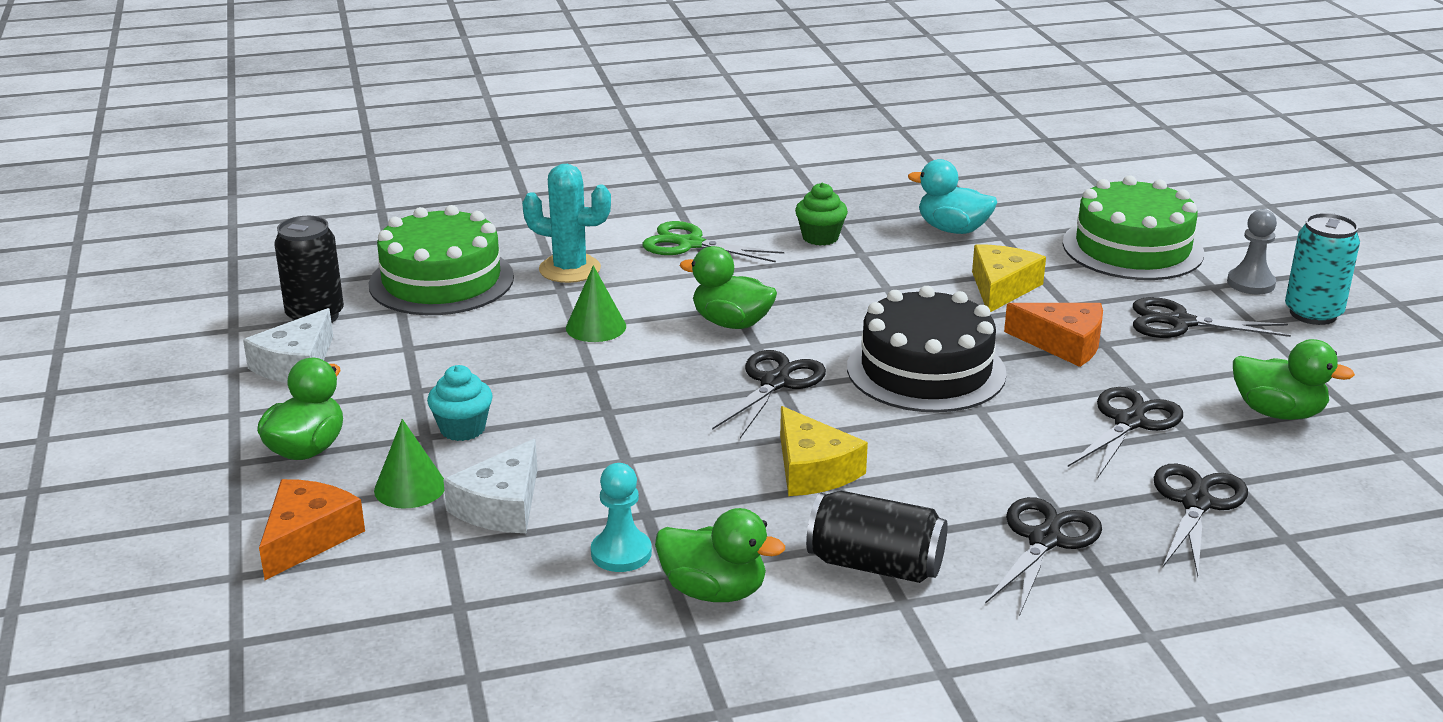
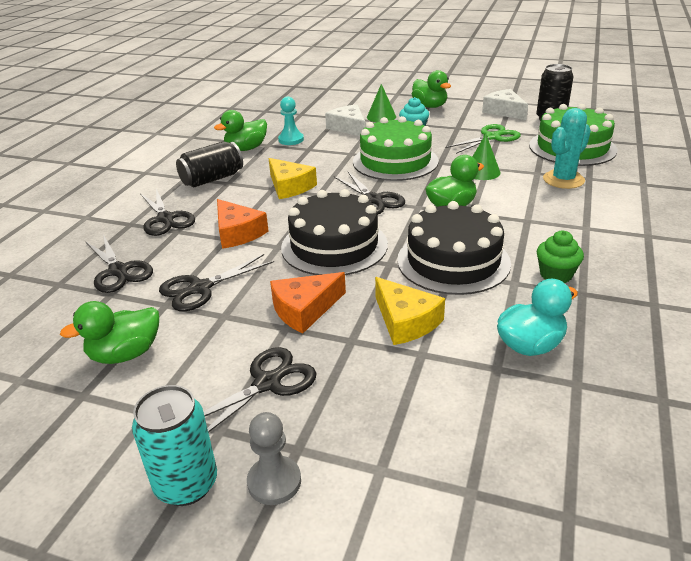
camera: 125 degrees right, 5 degrees up
(308, 538) = (370, 100): orange cheese -> orange cheese (237, 233)
(690, 244) = (576, 223): green scissors -> green scissors (491, 137)
(813, 470) = (289, 186): yellow cheese -> yellow cheese turned 135 degrees counterclockwise
(863, 291) = (453, 261): none -> black cake
(1129, 422) = (200, 288): black scissors -> black scissors turned 75 degrees clockwise
(1132, 248) = (411, 441): green cake -> green cake (395, 161)

